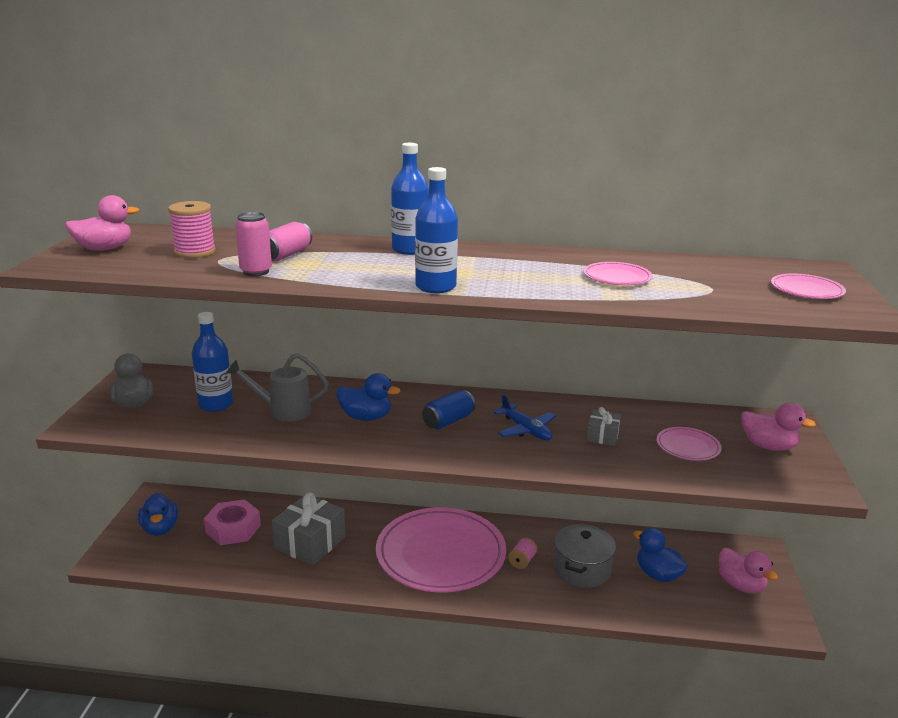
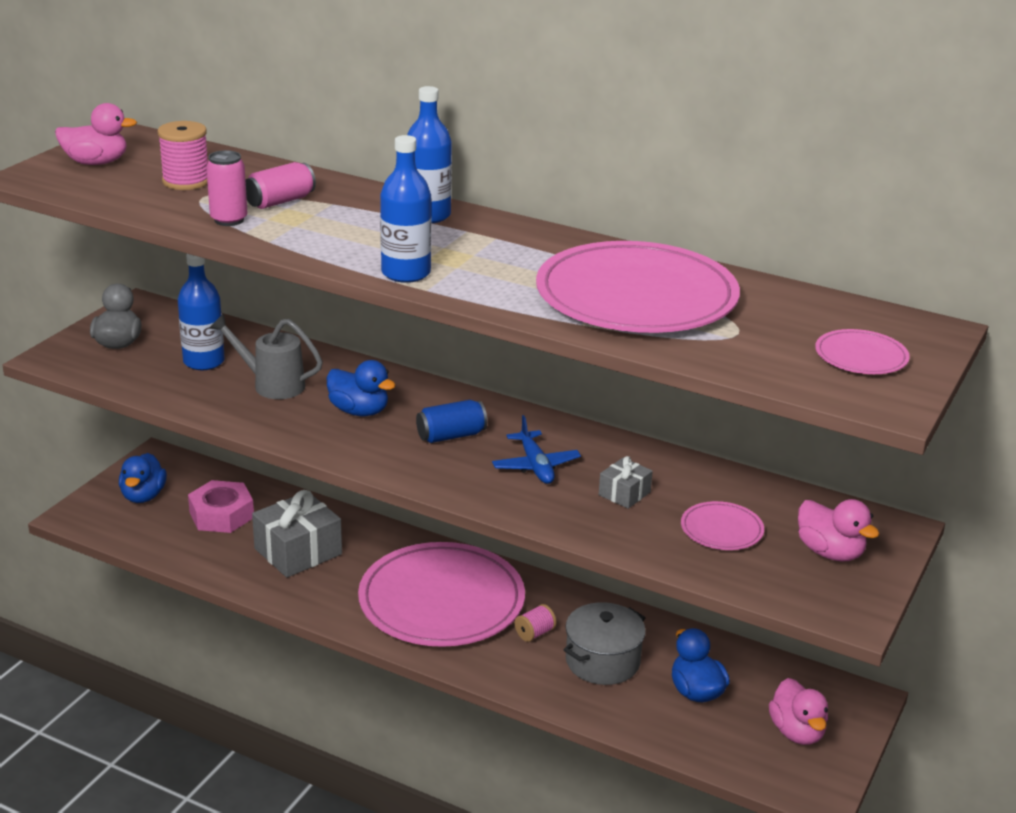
camera: 20 degrees right, 5 degrees up
(617, 277) = (636, 296): pink plate -> pink plate, size x2.34

